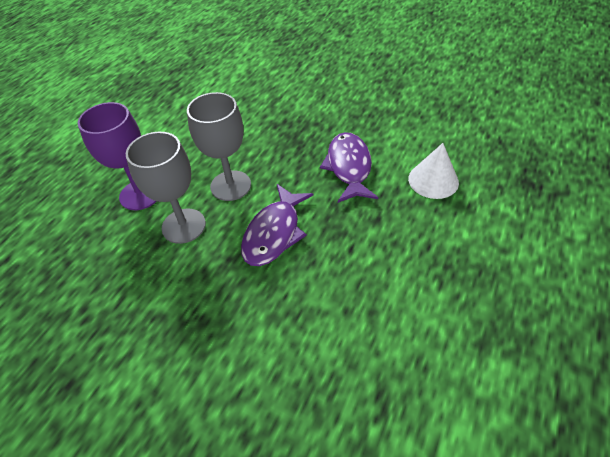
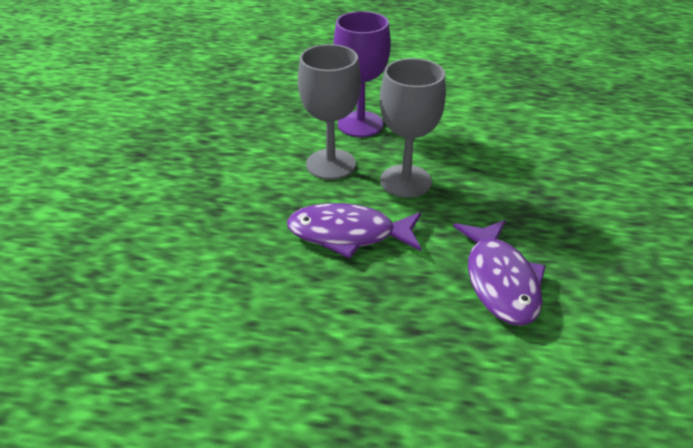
camera: 70 degrees right, 10 degrees down
(349, 167) = (500, 281): purple fish -> purple fish turned 105 degrees clockwise
(433, 180) = (533, 391): white cone -> none

